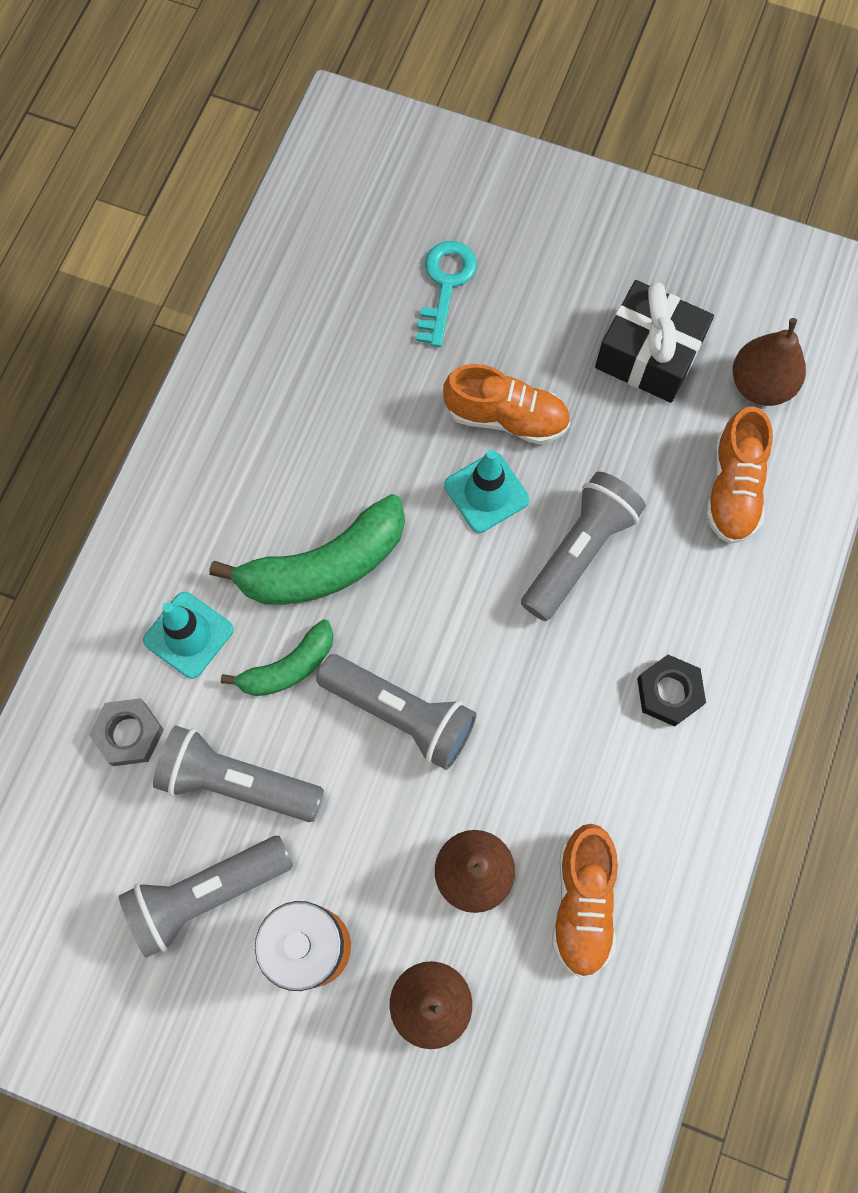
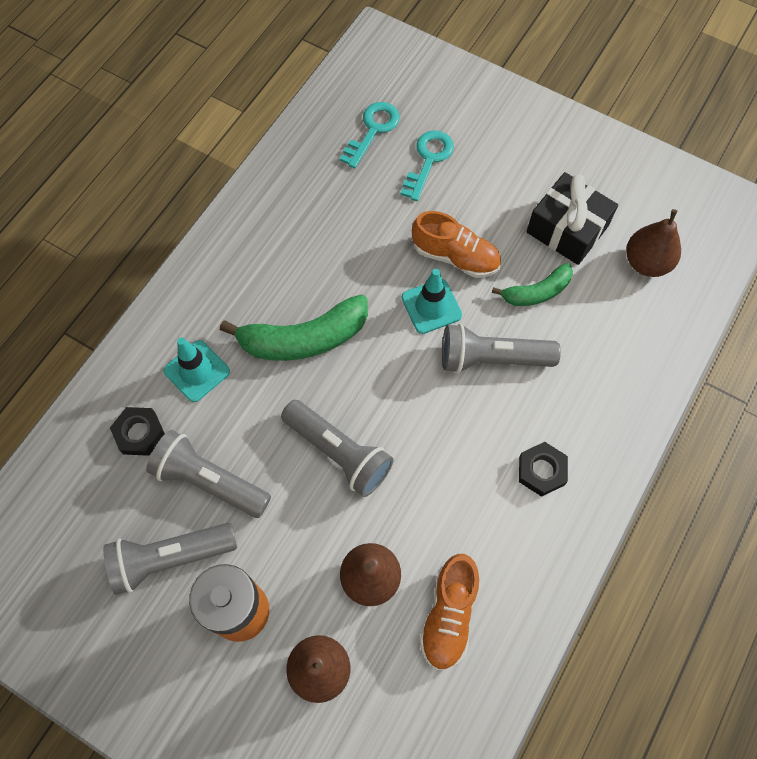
camera: 10 degrees right, 5 degrees down
(129, 734) = (139, 433): grey nut -> black nut
(288, 667) = (263, 405): green banana -> green banana (536, 292)
(361, 253) = (373, 130): none -> turquoise key
(579, 552) = (491, 359): grey flashlight -> grey flashlight turned 135 degrees counterclockwise
(733, 488) = (614, 332): orange shoe -> none

